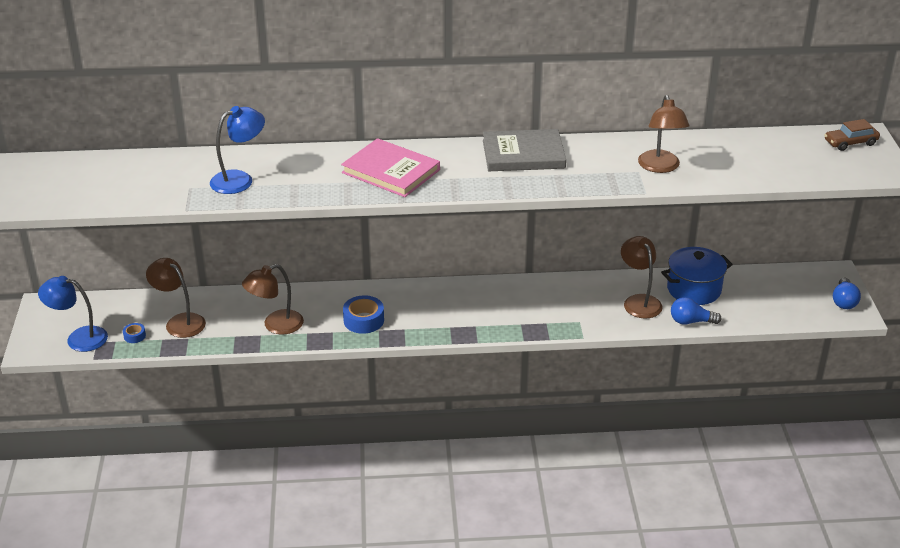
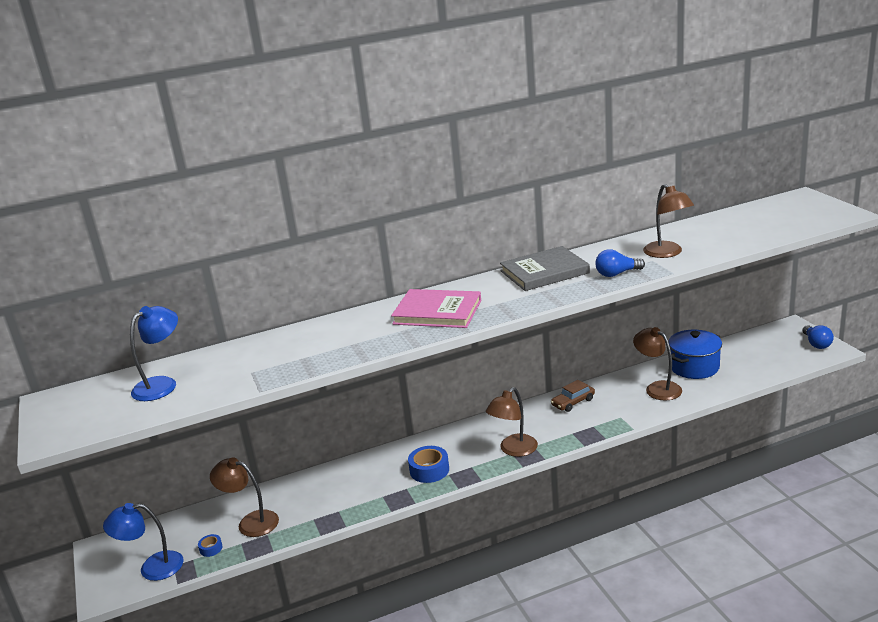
camera: 15 degrees left, 10 degrees down
(239, 179) = (297, 353): blue lamp -> blue lamp (162, 384)
(275, 325) = (348, 498): brown lamp -> brown lamp (514, 450)
(691, 321) = (711, 391): blue light bulb -> blue light bulb (617, 274)
(850, 143) = (797, 203): brown car -> brown car (573, 402)

